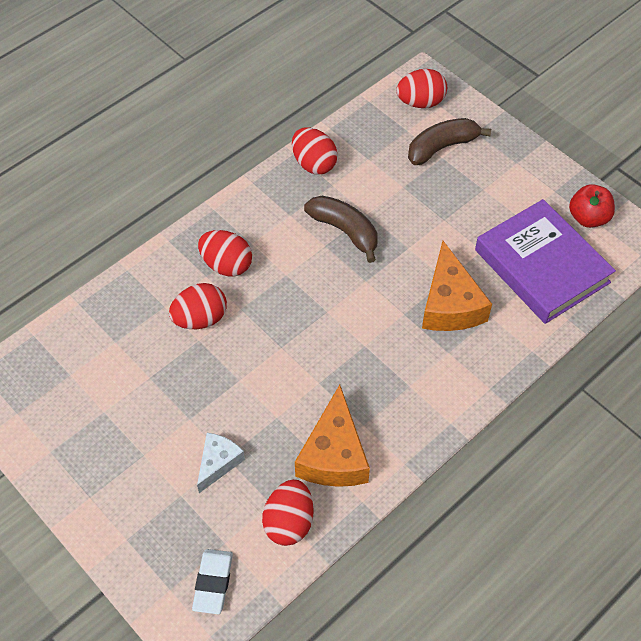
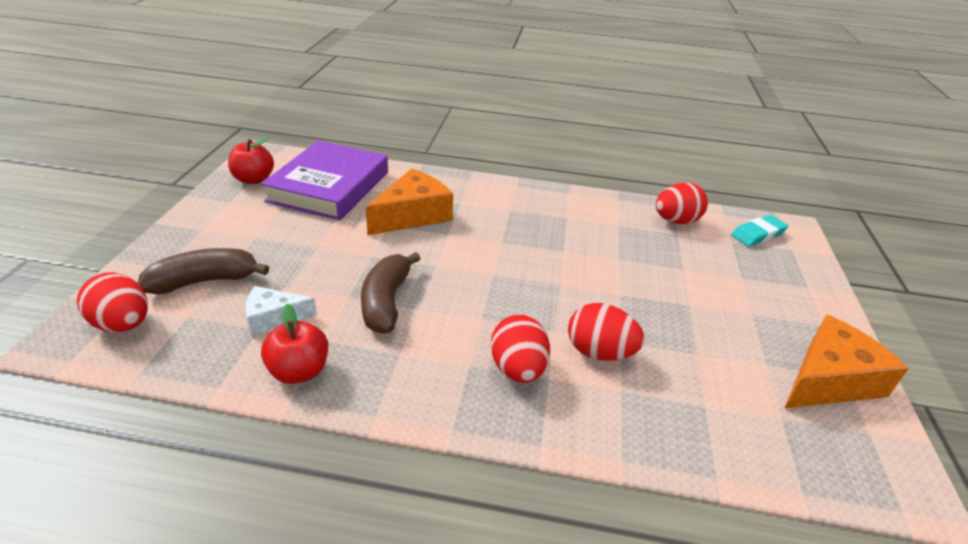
camera: 130 degrees left, 20 degrees down
(213, 583) = (758, 234): white eraser -> turquoise eraser
(218, 463) = (693, 270): white cheese -> white cheese (273, 318)
(314, 164) = (299, 371): red egg -> red apple
(334, 455) = (606, 221): orange cheese -> orange cheese (829, 379)
(442, 147) = (204, 281): brown banana -> brown banana turned 135 degrees clockwise

